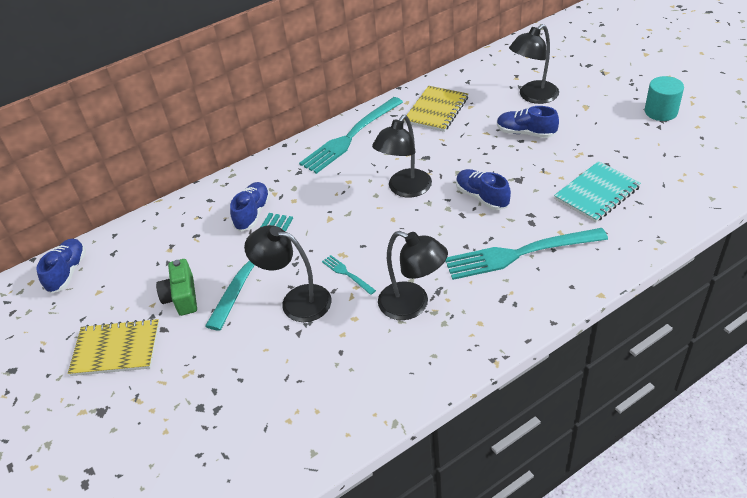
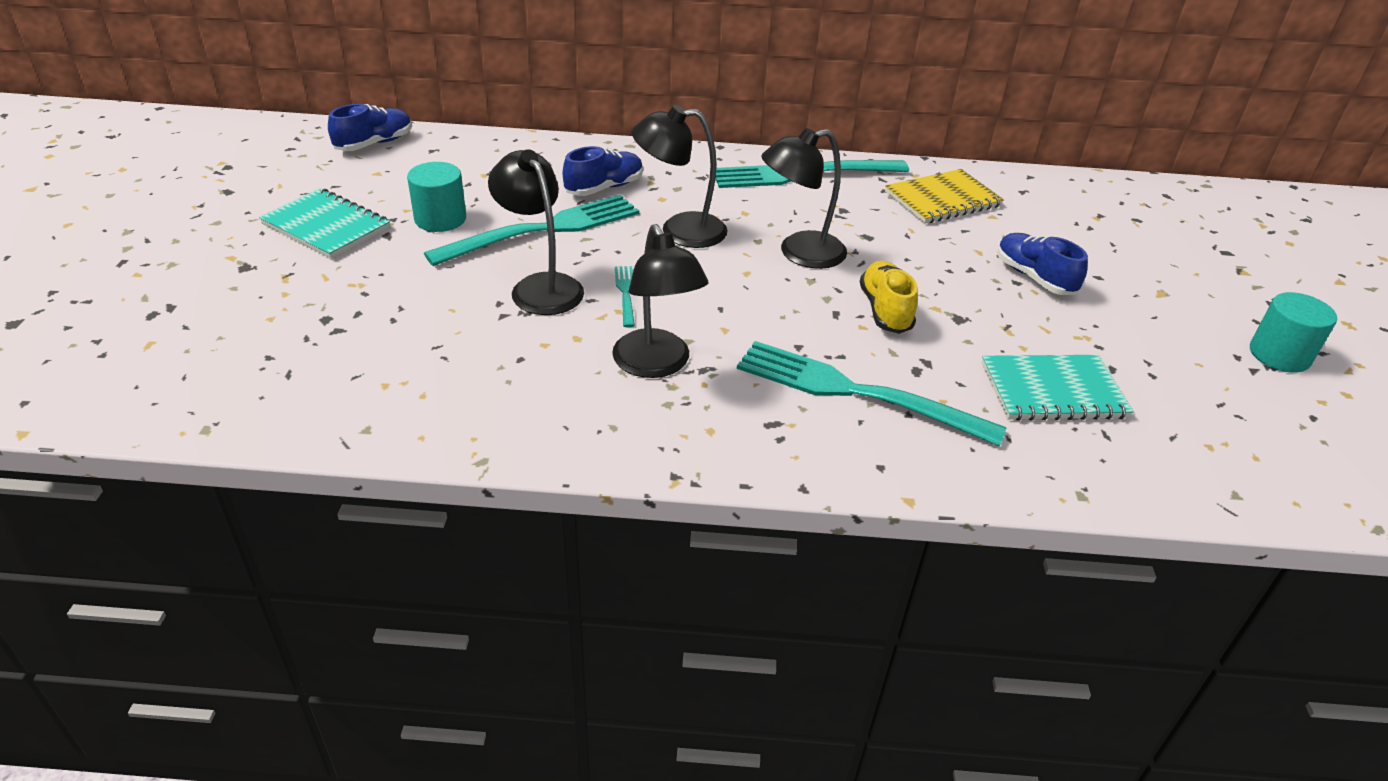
camera: 30 degrees right, 5 degrees down
(116, 349) = (326, 226): yellow notebook -> turquoise notebook
(182, 297) = (440, 219): green camera -> turquoise cylinder
(482, 197) = (885, 310): blue shoe -> yellow shoe
(533, 96) = (1095, 246): black lamp -> black lamp (679, 231)

